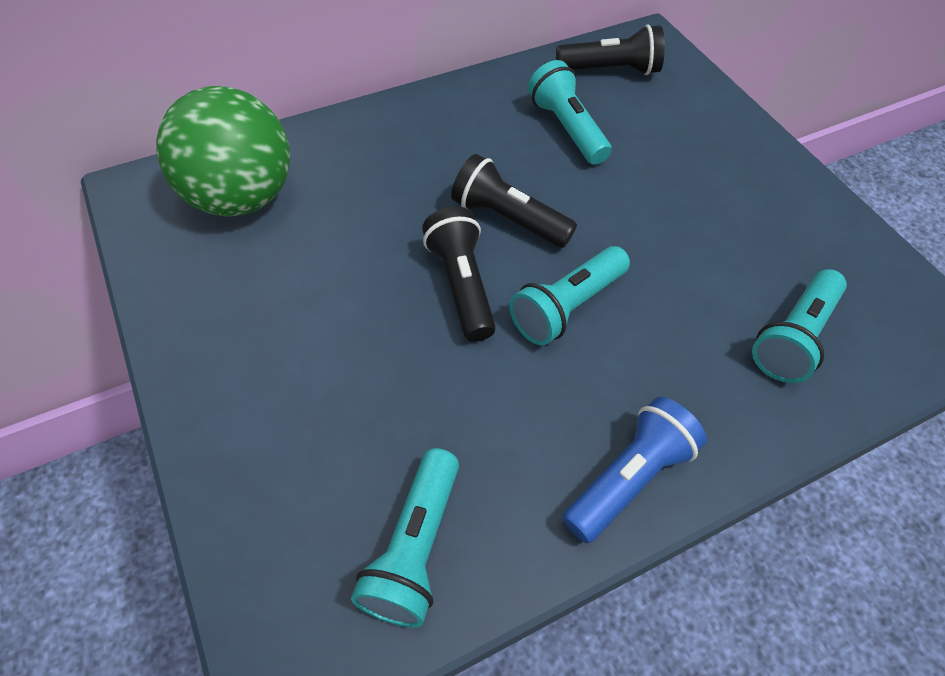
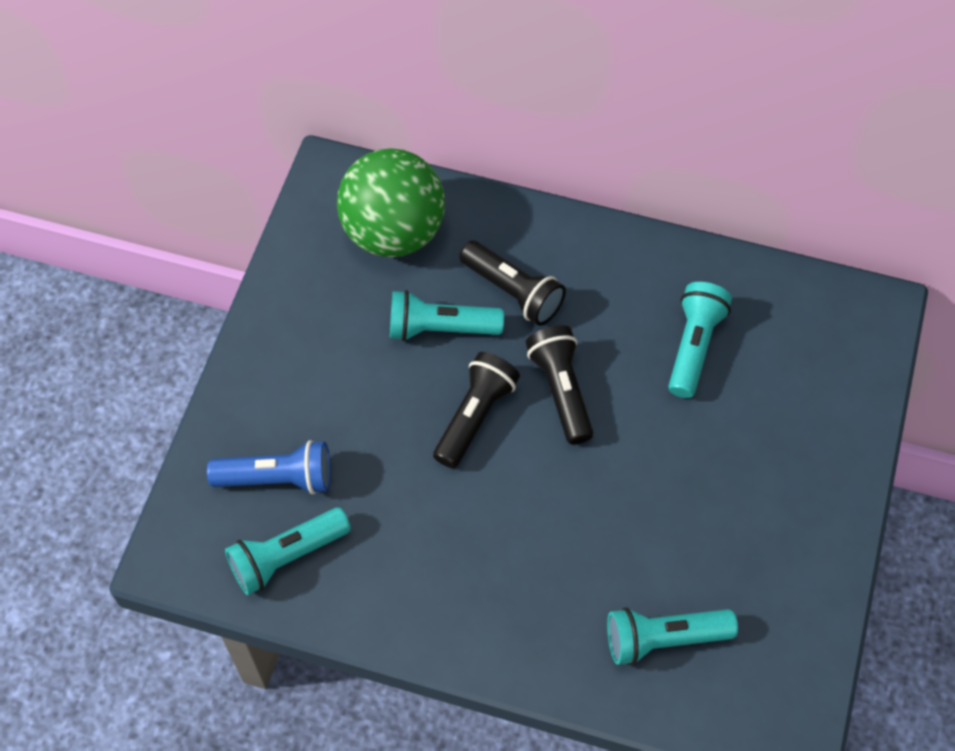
camera: 45 degrees right, 5 degrees up
(566, 307) = (529, 489): turquoise flashlight -> turquoise flashlight (440, 328)
(610, 70) = (799, 317): black flashlight -> black flashlight (513, 292)
(629, 478) = (445, 625): blue flashlight -> blue flashlight (278, 478)

